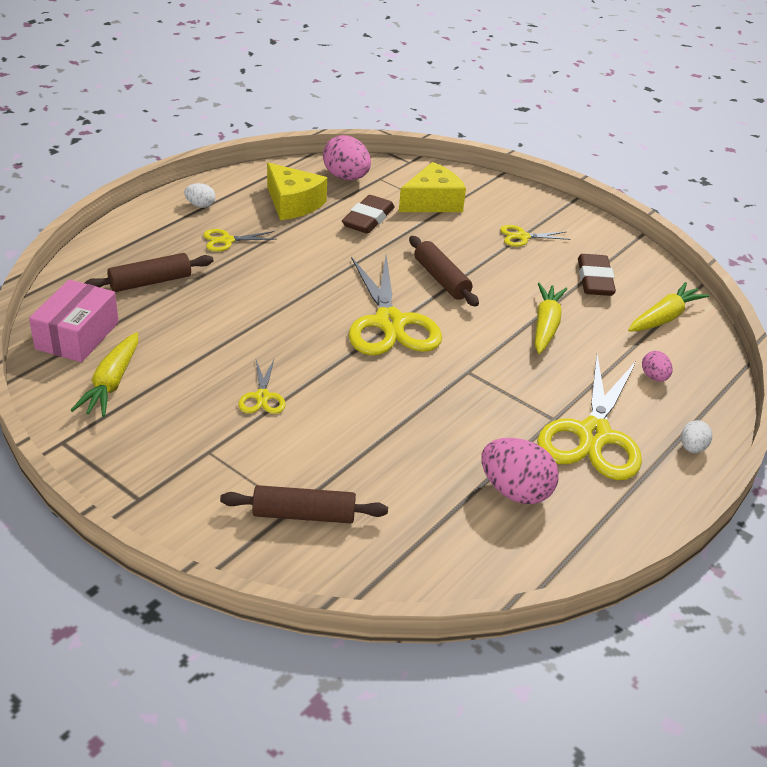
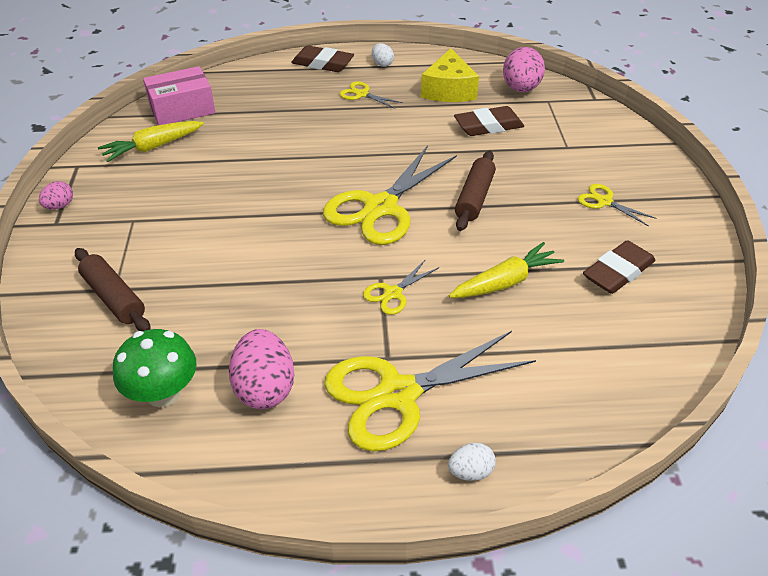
camera: 50 degrees right, 5 degrees up
(144, 229) = (322, 64): none -> brown eraser
(150, 282) = (272, 98): brown rolling pin -> none
(262, 397) = (216, 206): yellow scissors -> yellow scissors (393, 293)
(432, 202) = (565, 137): yellow cheese -> none
(458, 545) = (163, 393): none -> green mushroom
(654, 377) = (538, 387): pink egg -> pink egg (60, 206)
(664, 317) = (638, 344): yellow carrot -> none

